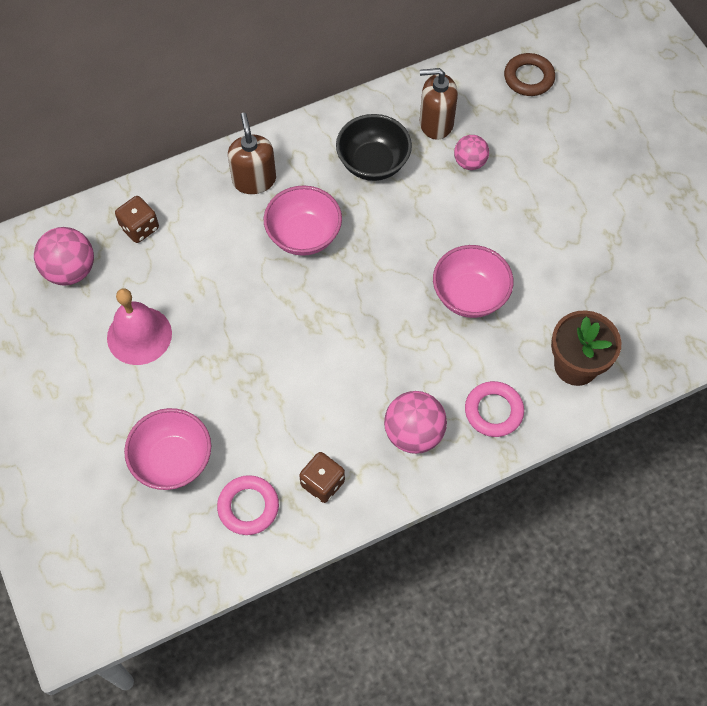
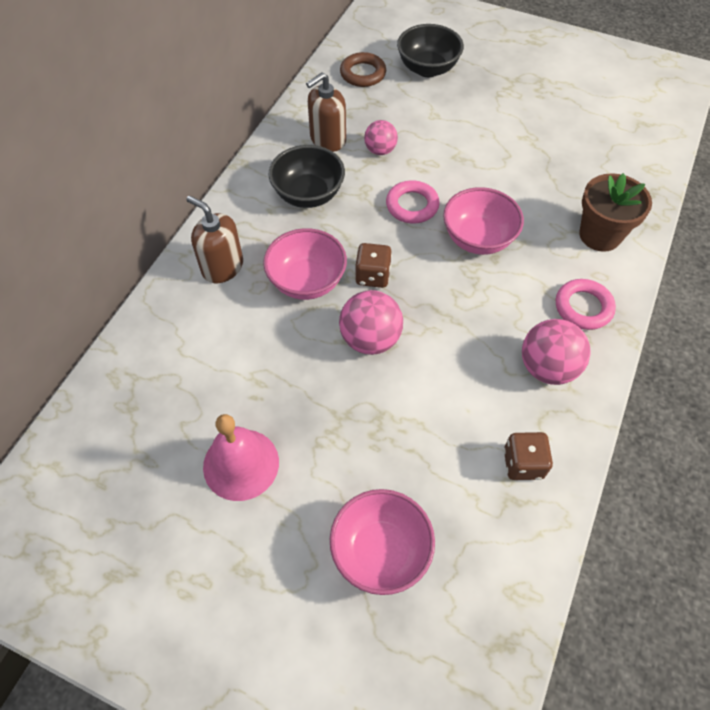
camera: 40 degrees left, 5 degrees down
(70, 270) = (117, 455): pink ball -> pink ball (370, 339)
(140, 228) = (153, 372): brown dice -> brown dice (373, 276)
(248, 507) = (486, 536): pink ring -> pink ring (412, 205)
(592, 110) = (427, 69): none -> black bowl

